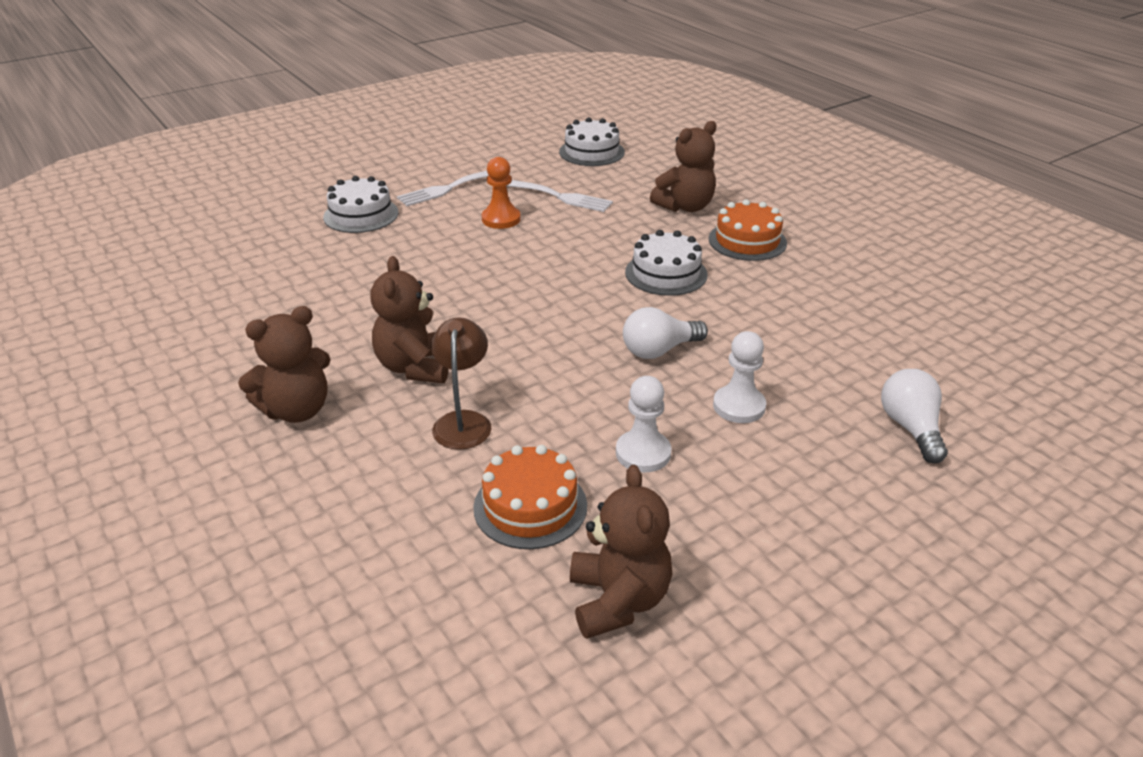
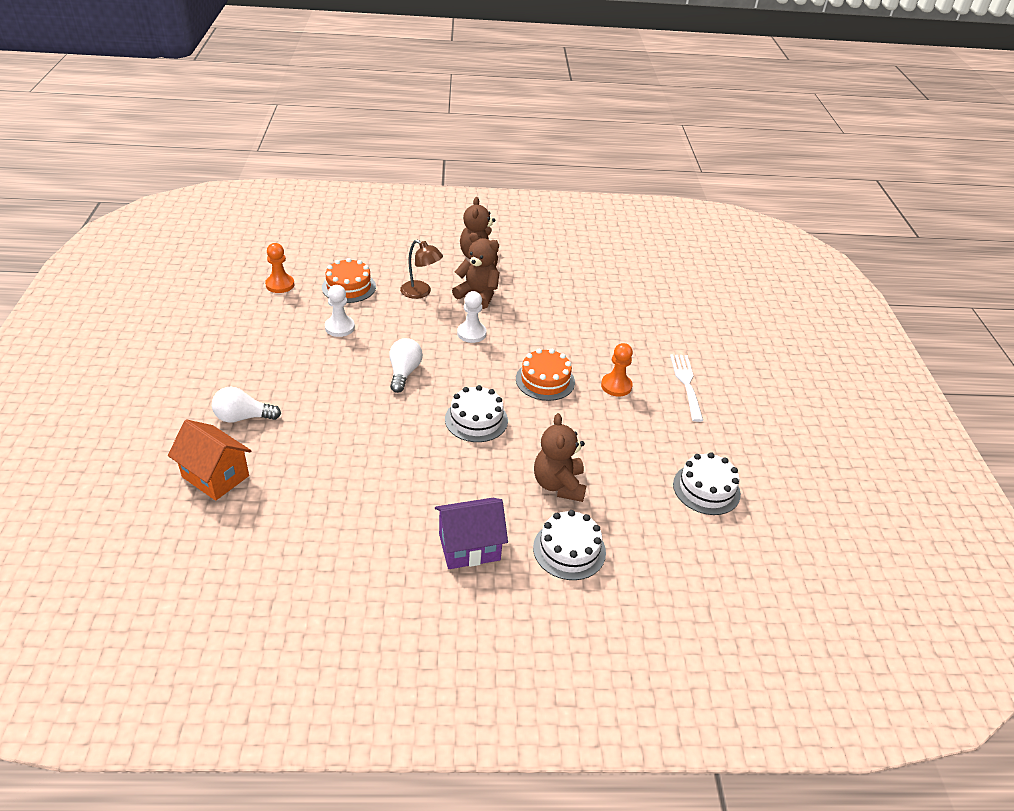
camera: 120 degrees right, 5 degrees up
(361, 215) = (671, 334): white cake -> white cake (569, 550)
(557, 196) = (632, 428): white fork -> none
(618, 600) = (280, 285): brown teddy bear -> orange pawn
(739, 406) = (331, 372): white pawn -> white pawn (471, 333)
(747, 241) = (478, 484): orange cake -> orange cake (545, 380)
(816, 221) = (469, 547): none -> purple house
(911, 428) = (243, 417): white light bulb -> white light bulb turned 150 degrees clockwise
(1001, 390) = (215, 476): none -> orange house

